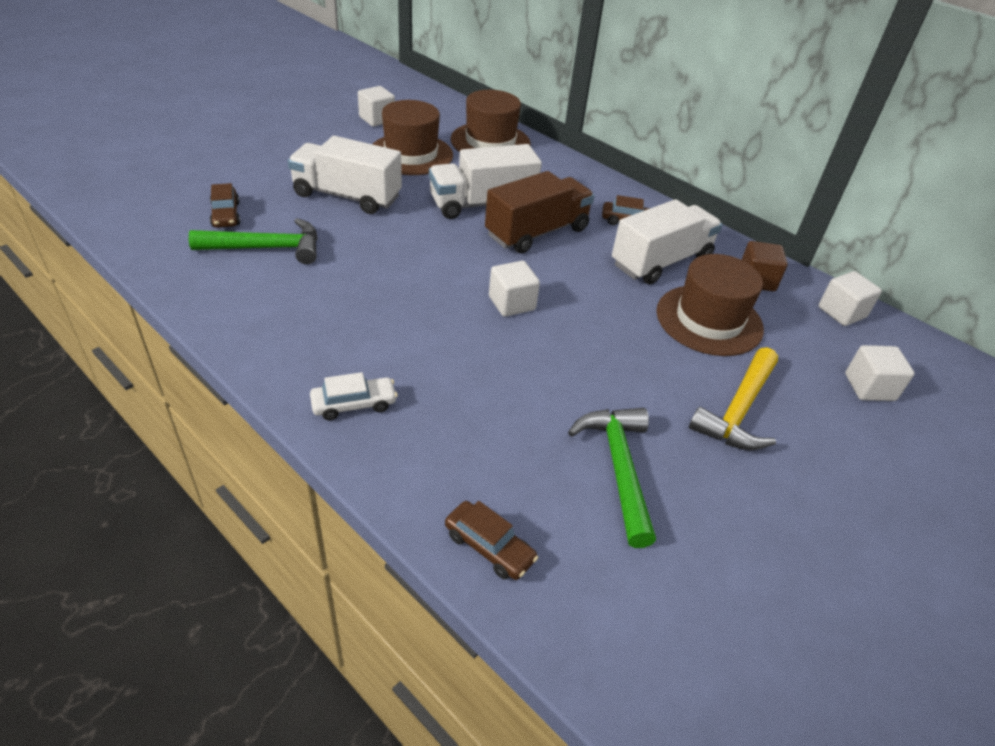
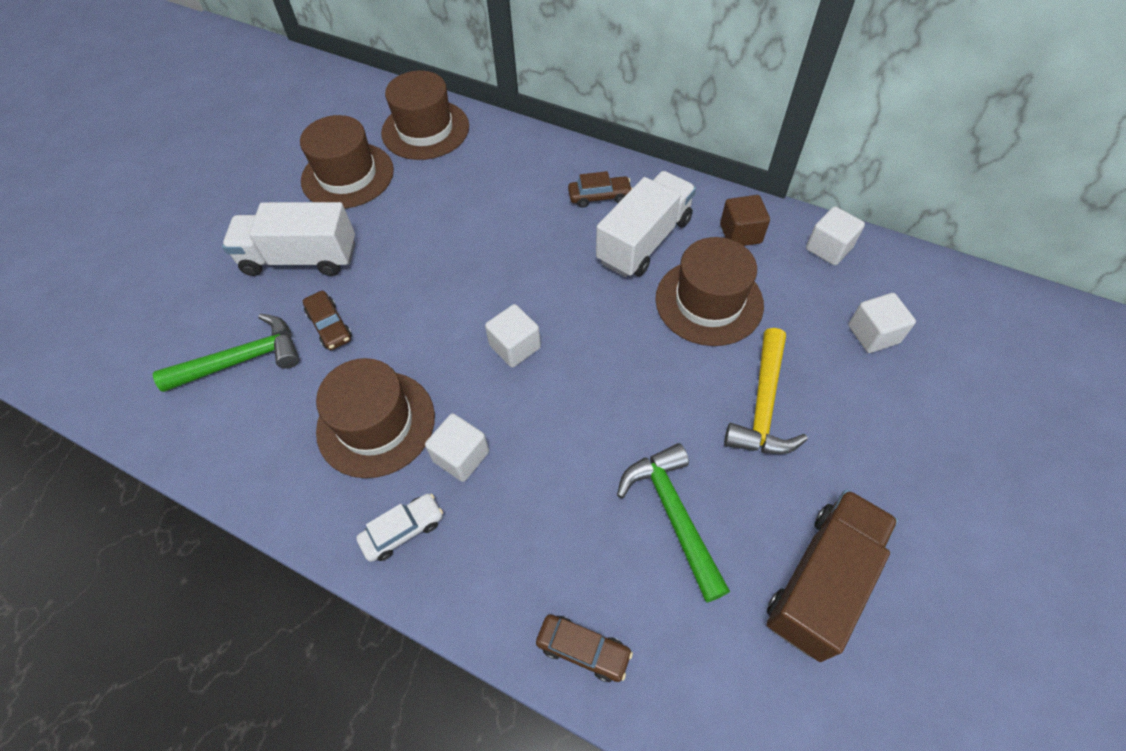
camera: 10 degrees left, 15 degrees up
(226, 215) = (181, 328): brown car -> brown car (330, 326)
(363, 322) = (376, 423): none -> brown hat
(377, 119) = (294, 135): white cube -> white cube (461, 456)
(482, 204) = (444, 222): white truck -> none
(537, 232) = (511, 243): brown truck -> brown truck (821, 581)

